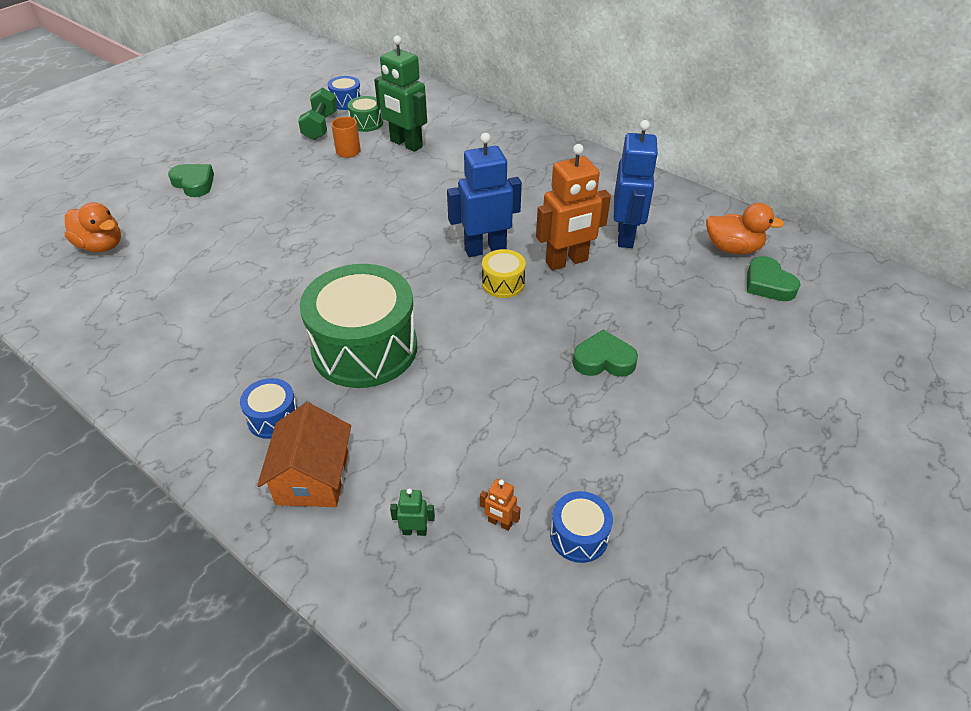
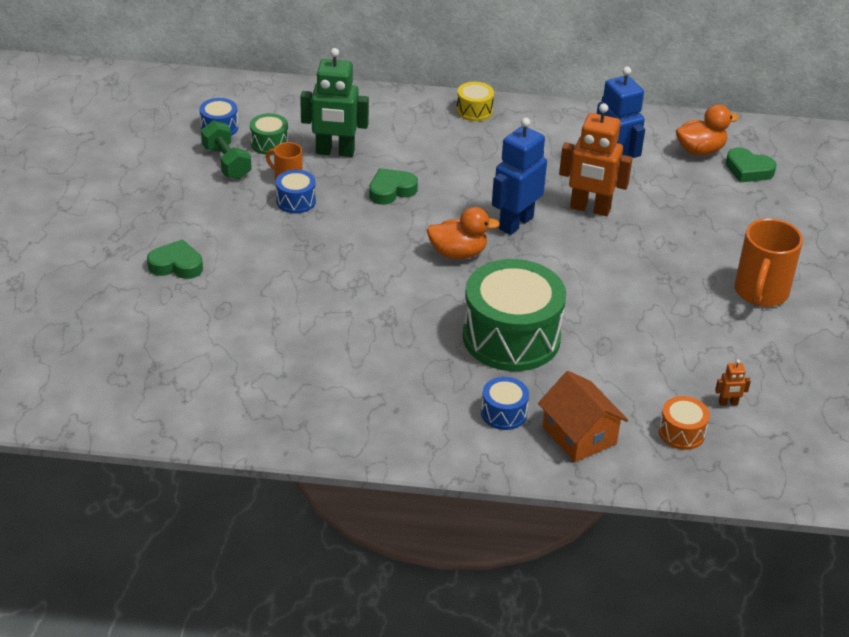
camera: 35 degrees left, 5 degrees down
(101, 246) = (169, 354): orange duck -> orange duck (458, 253)
(414, 531) = (681, 432): green robot -> orange drum
(503, 283) = (560, 245): yellow drum -> yellow drum (474, 111)
(567, 262) = (590, 209): orange robot -> orange robot turned 75 degrees clockwise
(579, 536) = (781, 387): blue drum -> blue drum (296, 201)
(603, 360) = (690, 272): green heart -> green heart (391, 190)
(660, 414) = (760, 293): none -> orange mug

